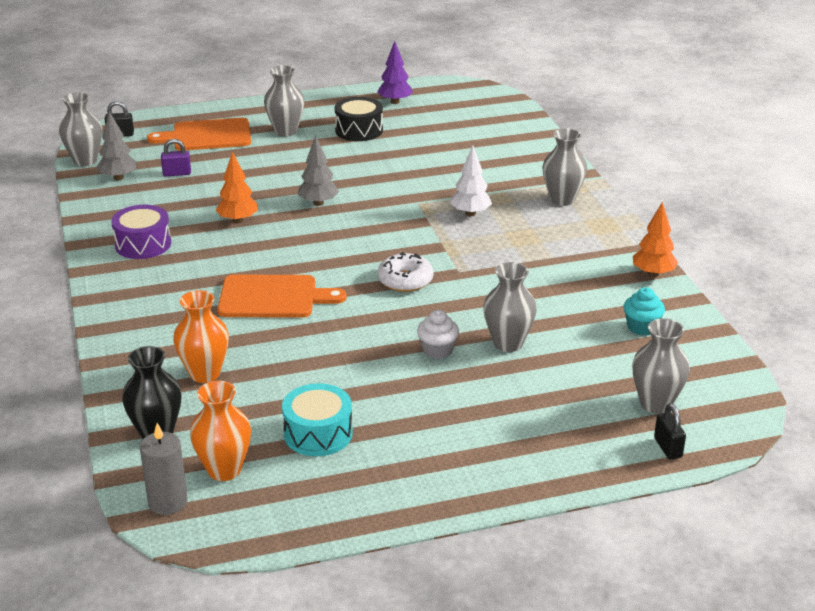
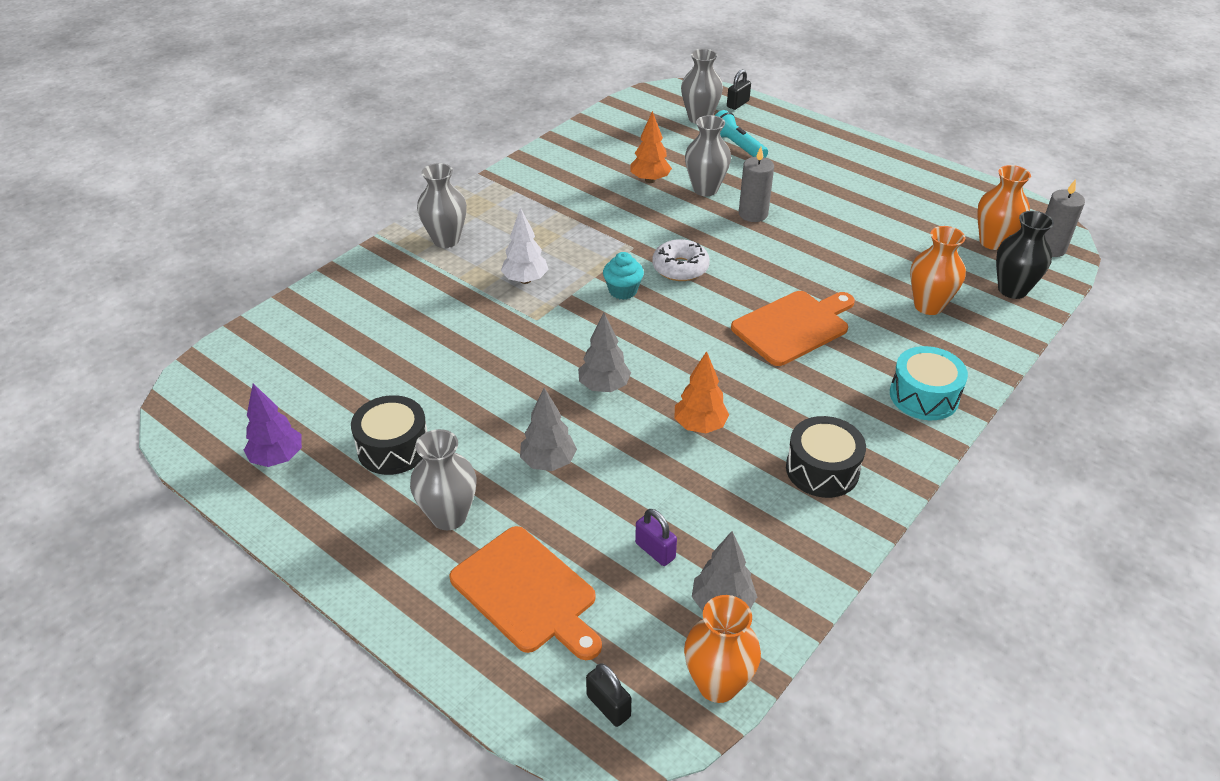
camera: 125 degrees left, 10 degrees up
(85, 160) = (717, 684): grey vase -> orange vase
(143, 244) = (822, 469): purple drum -> black drum
(273, 297) = (793, 326): orange cutting board -> orange cutting board turned 90 degrees clockwise
(282, 166) = (548, 462): none -> grey tree
(318, 434) = (907, 222): turquoise drum -> turquoise drum (924, 396)
(437, 350) = (753, 214): white cupcake -> grey candle
(569, 400) = (737, 146): none -> turquoise flashlight
(641, 327) = (617, 146): turquoise cupcake -> turquoise cupcake (623, 291)
(653, 274) = (534, 161): orange tree -> orange tree (650, 180)

